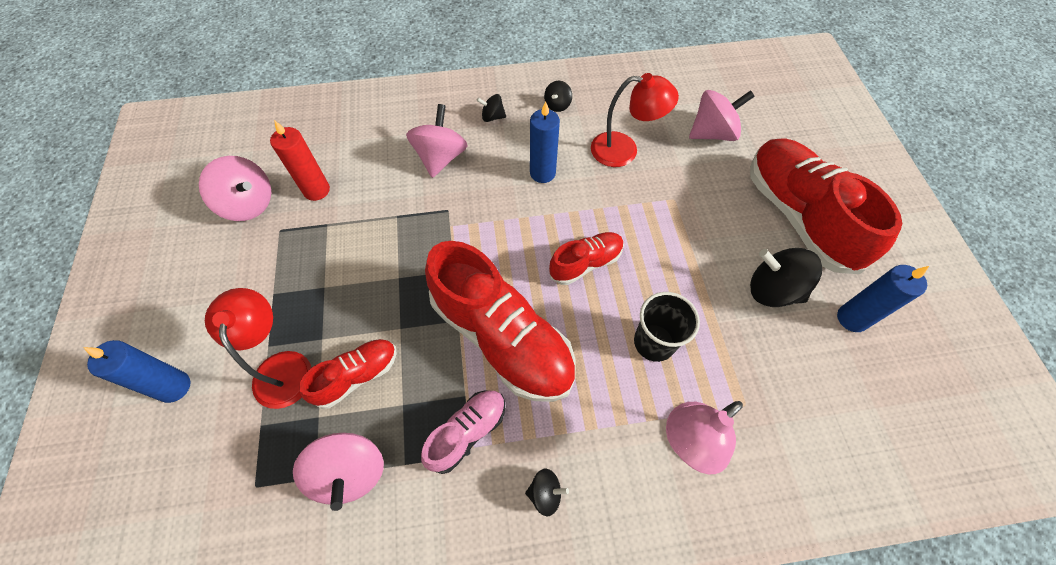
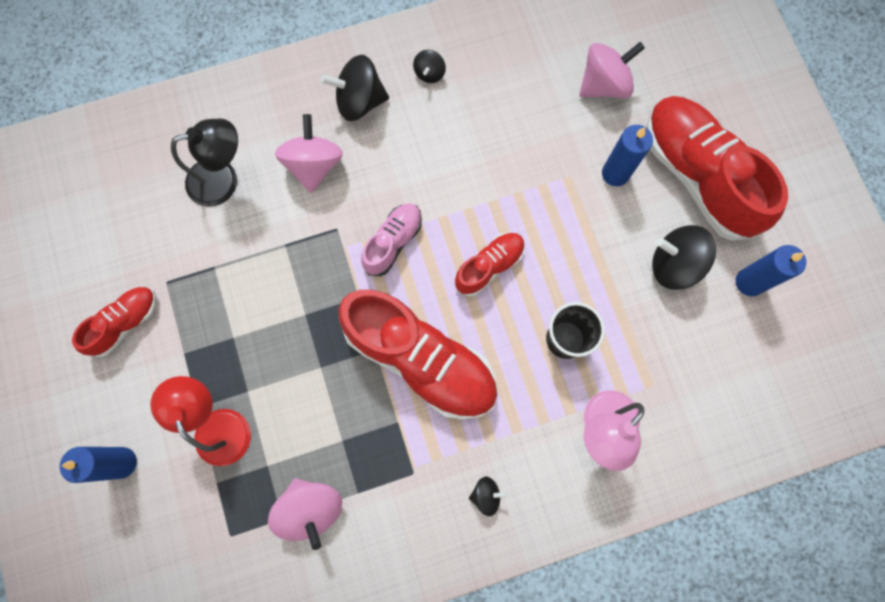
camera: 10 degrees left, 15 degrees up
(249, 204) = (123, 257): pink spinning top -> none
(316, 190) = (190, 228): red candle -> none
(357, 376) = (292, 421): red shoe -> red shoe (125, 323)
(358, 157) = (223, 180): none -> black lamp
(467, 432) = (407, 455): pink shoe -> pink shoe (393, 242)
(492, 117) = (359, 101): black spinning top -> black spinning top, size x1.91
(542, 173) = (428, 167): blue candle -> blue candle (615, 173)
(624, 150) = (511, 123): red lamp -> none

